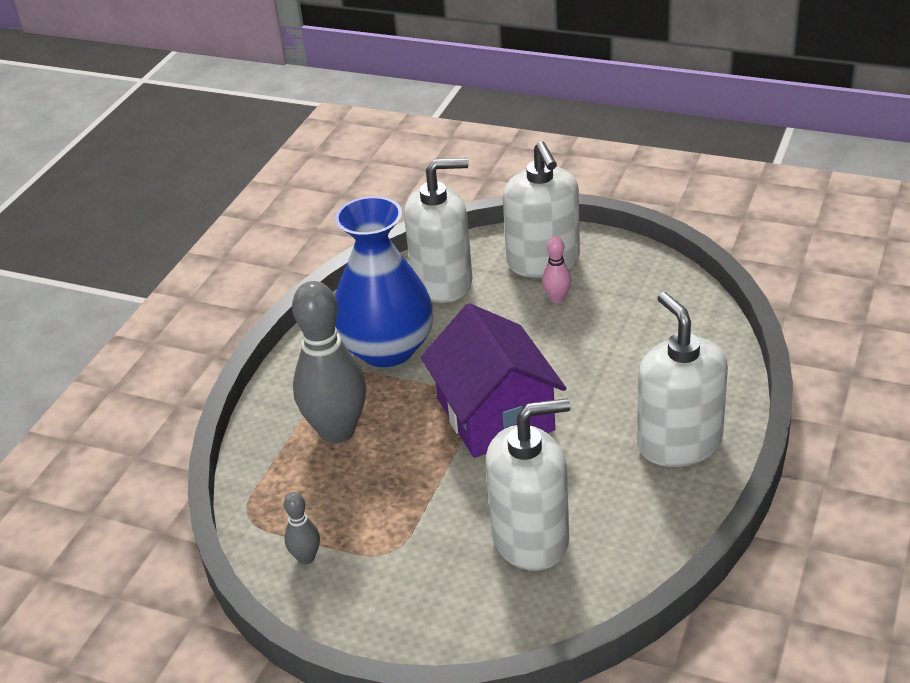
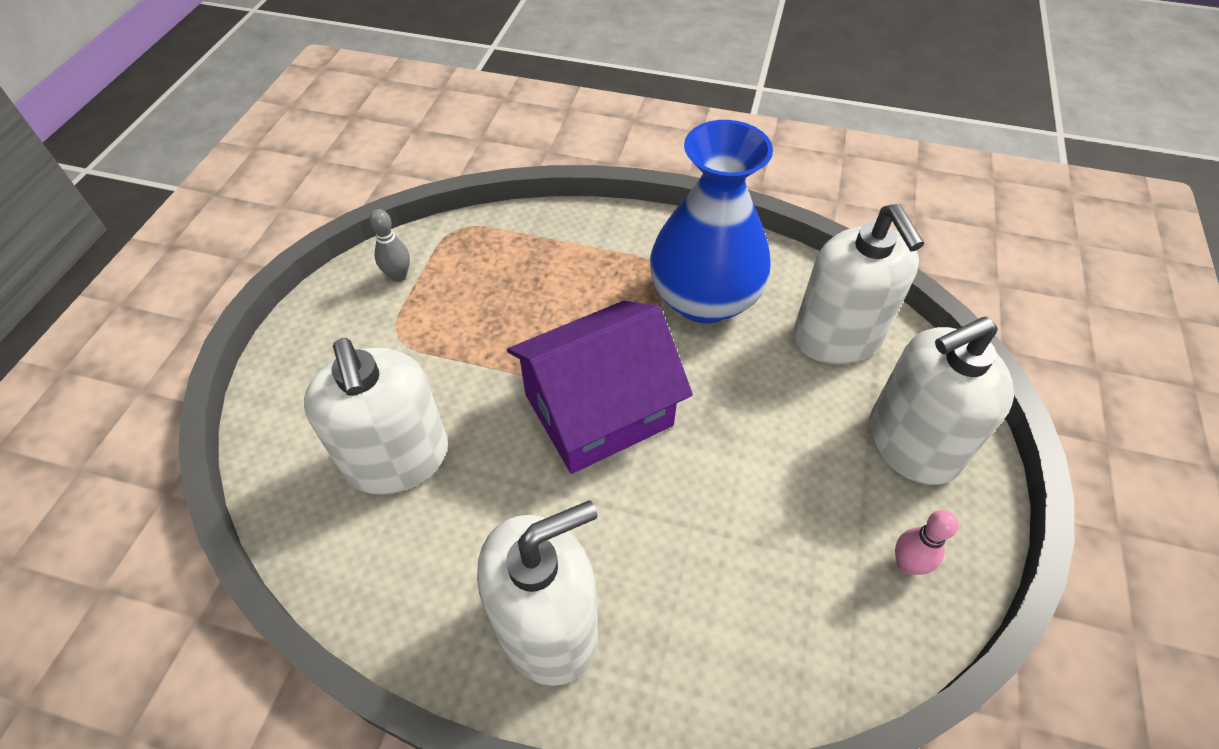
camera: 80 degrees right, 15 degrees up
(337, 431) = (569, 274): grey bowling pin -> none
(557, 298) = (832, 464): pink bowling pin -> pink bowling pin (907, 564)

